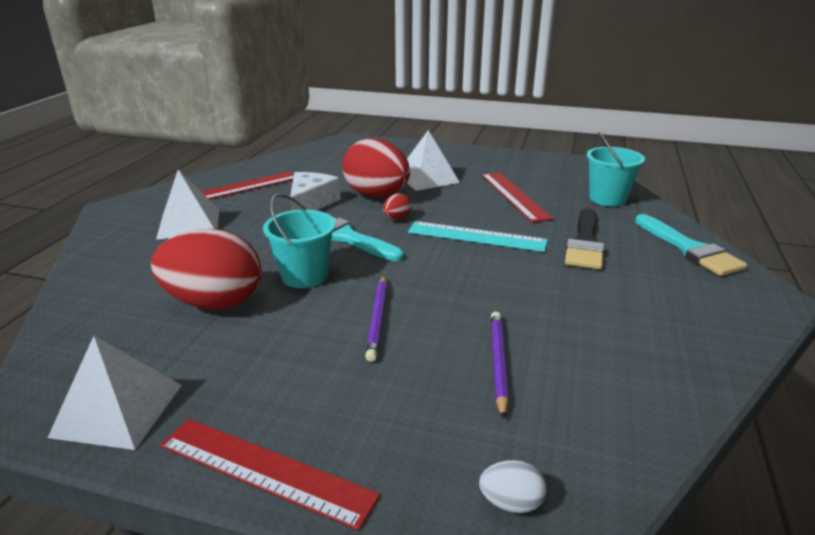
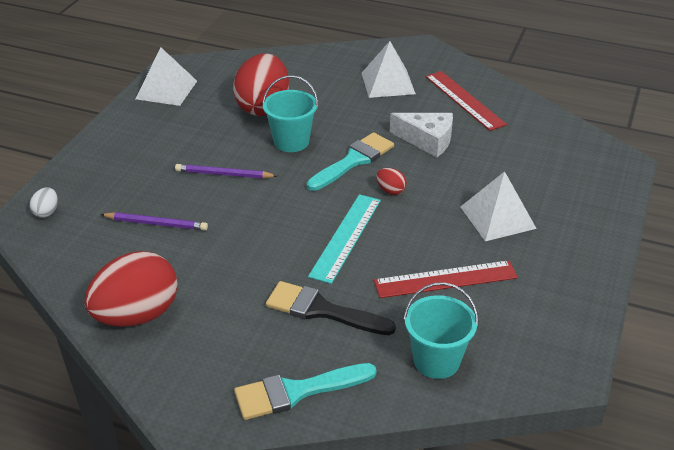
camera: 95 degrees right, 10 degrees up
(265, 470) = (104, 137): red ruler -> none
(377, 195) = (446, 180): red egg -> red egg (137, 315)

